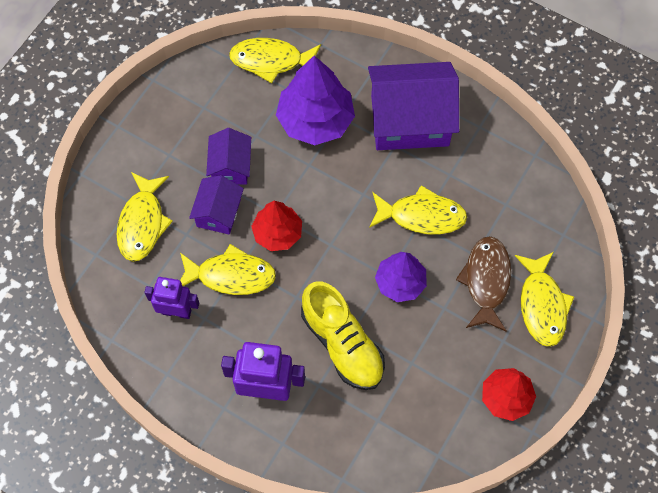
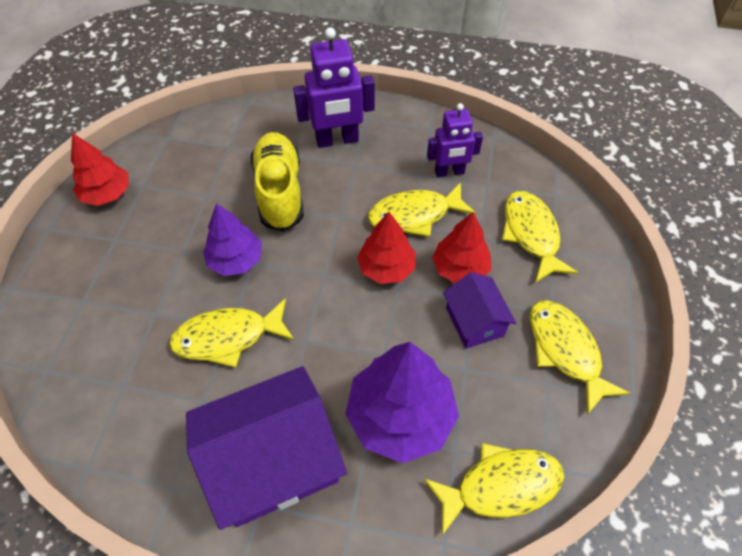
camera: 160 degrees right, 10 degrees down
(218, 213) = (460, 268): purple house -> red tree
(342, 344) = (279, 191): yellow shoe -> yellow shoe turned 45 degrees clockwise
(486, 281) = (139, 290): brown fish -> none
(542, 305) = (72, 285): yellow fish -> yellow fish (565, 351)

